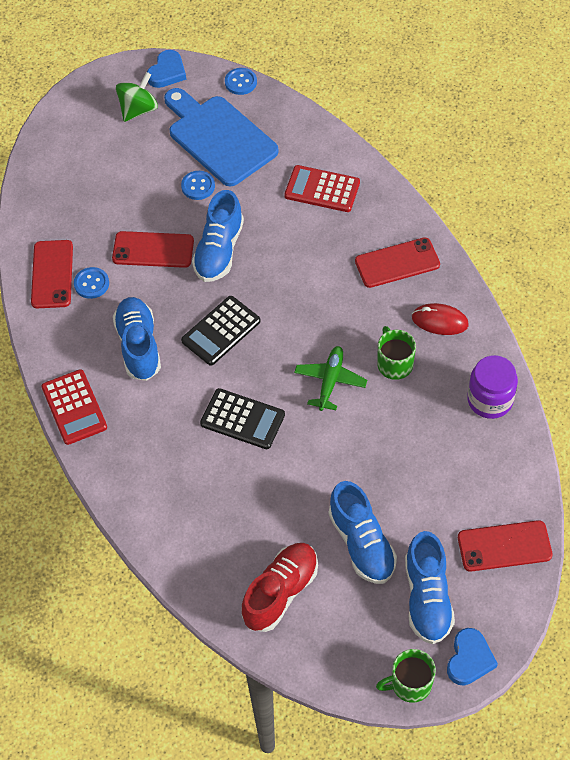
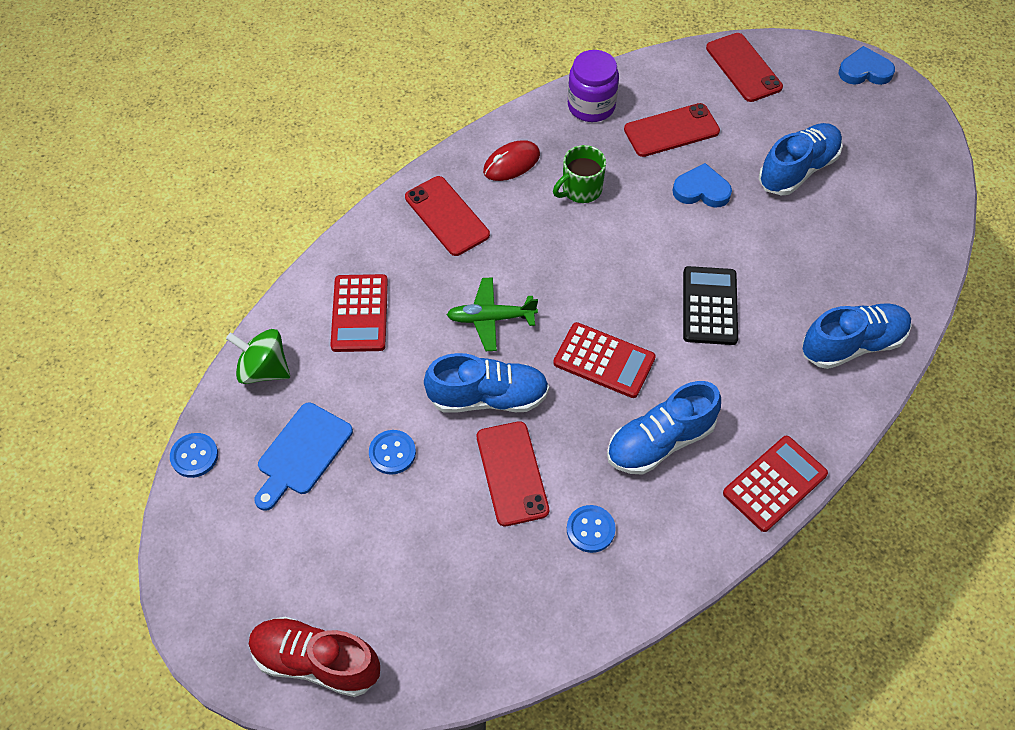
camera: 110 degrees left, 0 degrees up
(52, 274) = (593, 585): red phone -> red phone (671, 130)
(138, 109) = (272, 575): green spinning top -> green spinning top (264, 370)
(167, 72) = (191, 560): blue heart -> blue heart (701, 190)
(219, 137) = (302, 453): blue cutting board -> blue cutting board, size x0.63
(221, 331) = (604, 360): black calculator -> red calculator
(280, 592) = (884, 220): red shoe -> red shoe (316, 662)
(330, 381) = (626, 239): green plane -> green plane (490, 318)
(410, 684) = (912, 105): green mug -> none
(427, 597) = (824, 110): blue shoe -> blue shoe (852, 344)
(439, 321) = (511, 163): red mouse -> red mouse turned 60 degrees clockwise

